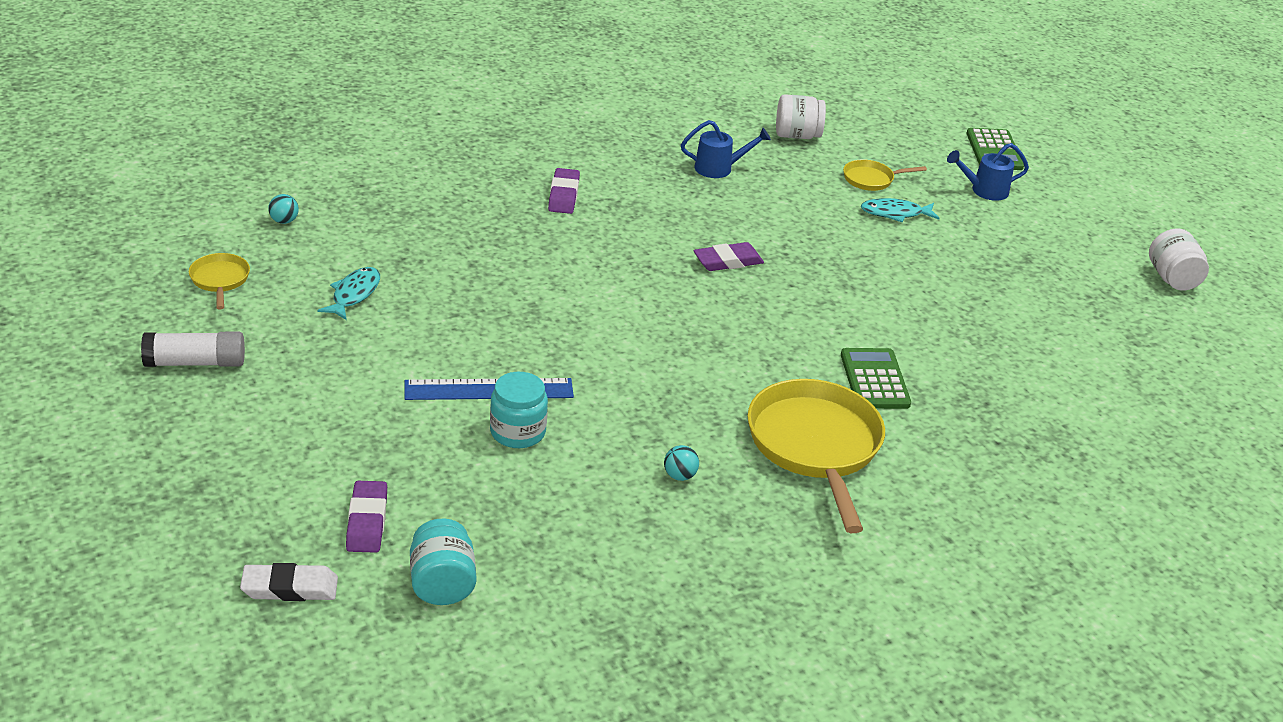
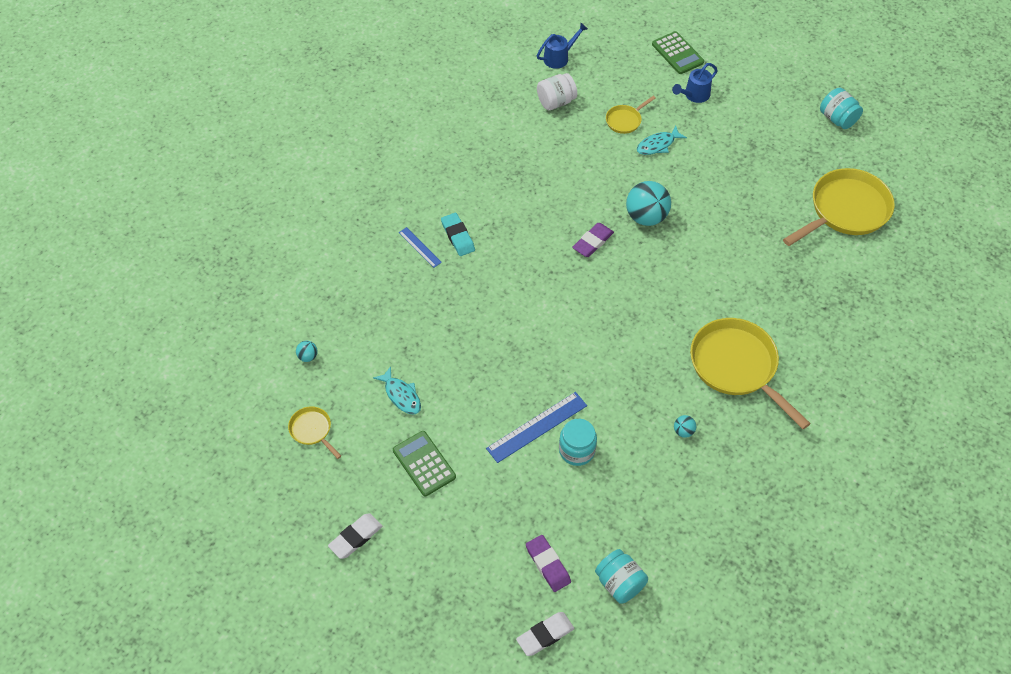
camera: 25 degrees left, 20 degrees up
(163, 389) = (355, 537): none -> white eraser
(195, 362) = (356, 505): white glue stick -> none
(354, 294) = (401, 395): turquoise fish -> turquoise fish turned 150 degrees clockwise
(509, 187) = (420, 247): none -> blue ruler
(564, 195) = (458, 236): purple eraser -> turquoise eraser
(719, 168) = (531, 159): blue watering can -> blue watering can (559, 57)
(820, 266) = (646, 217): none -> turquoise ball
(874, 380) = (734, 296): green calculator -> green calculator (424, 463)
(1111, 363) = (845, 210): none -> yellow pan
(1172, 279) = (837, 119): white jar -> turquoise jar

